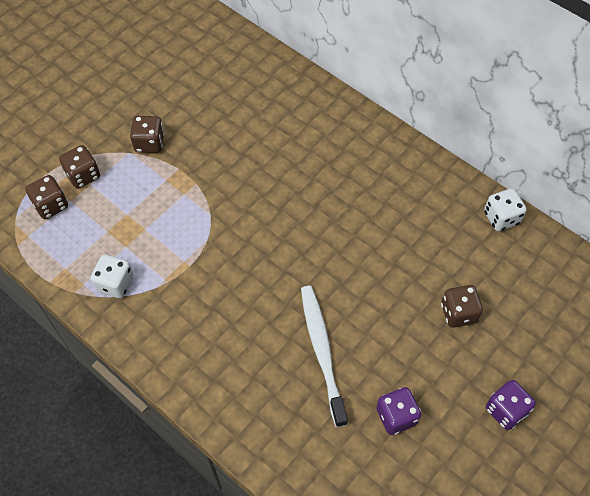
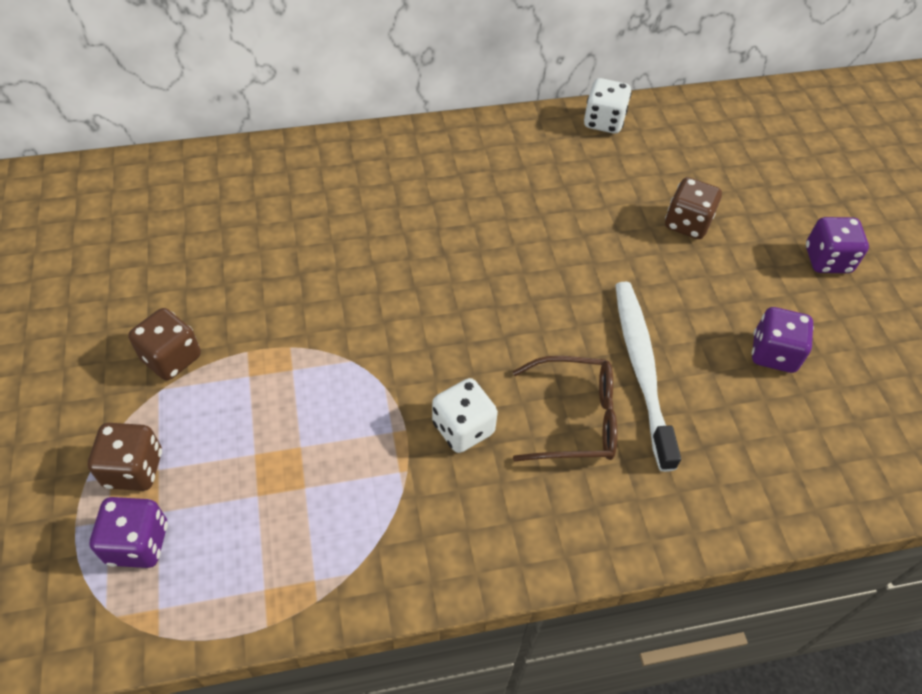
camera: 55 degrees left, 5 degrees down
(51, 205) = (138, 543): brown dice -> purple dice
(115, 283) = (352, 536): white dice -> white dice (463, 428)
(260, 338) = (575, 418): none -> brown glasses
(322, 351) = (642, 369): white toothbrush -> white toothbrush turned 60 degrees clockwise

